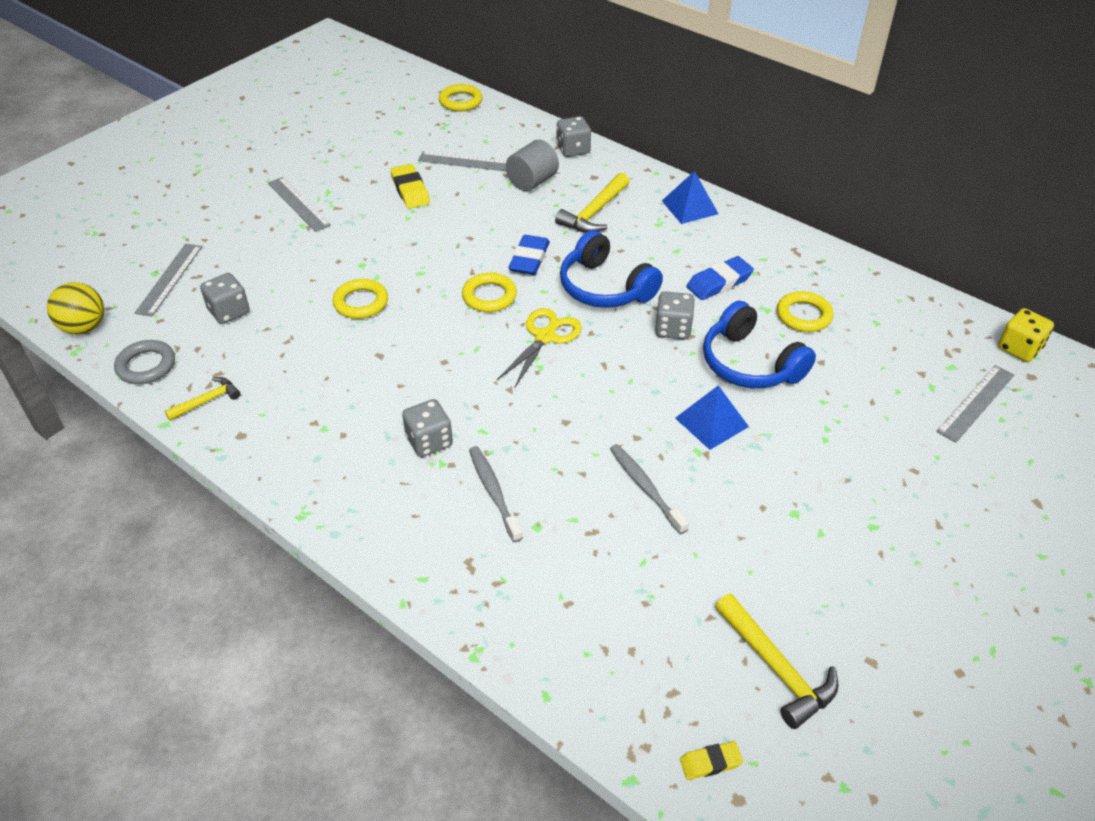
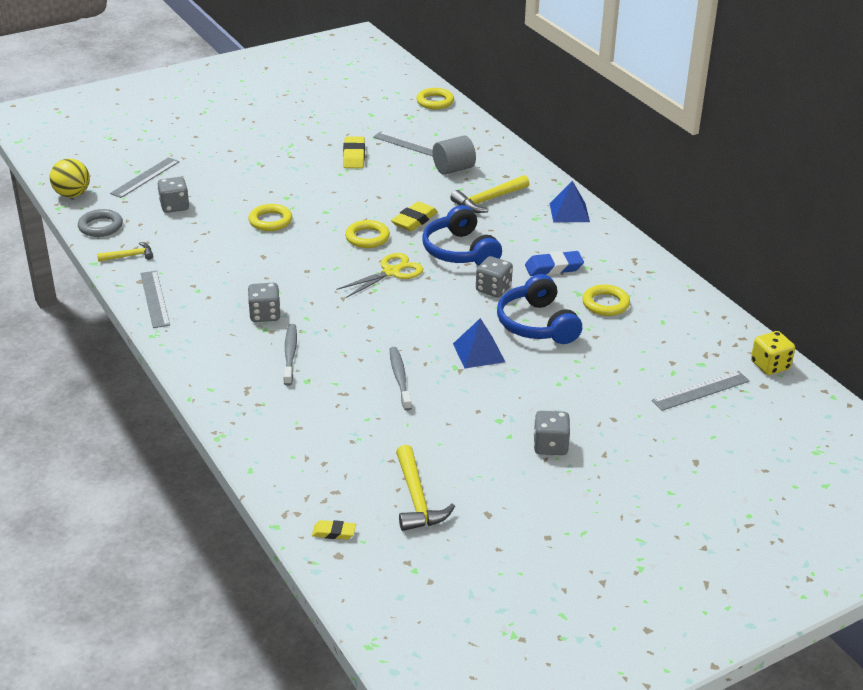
camera: 20 degrees right, 10 degrees down
(298, 204) = (264, 148): grey ruler -> grey ruler (154, 299)
(529, 259) = (414, 220): blue eraser -> yellow eraser
(573, 149) = (502, 153): grey dice -> grey dice (550, 446)

